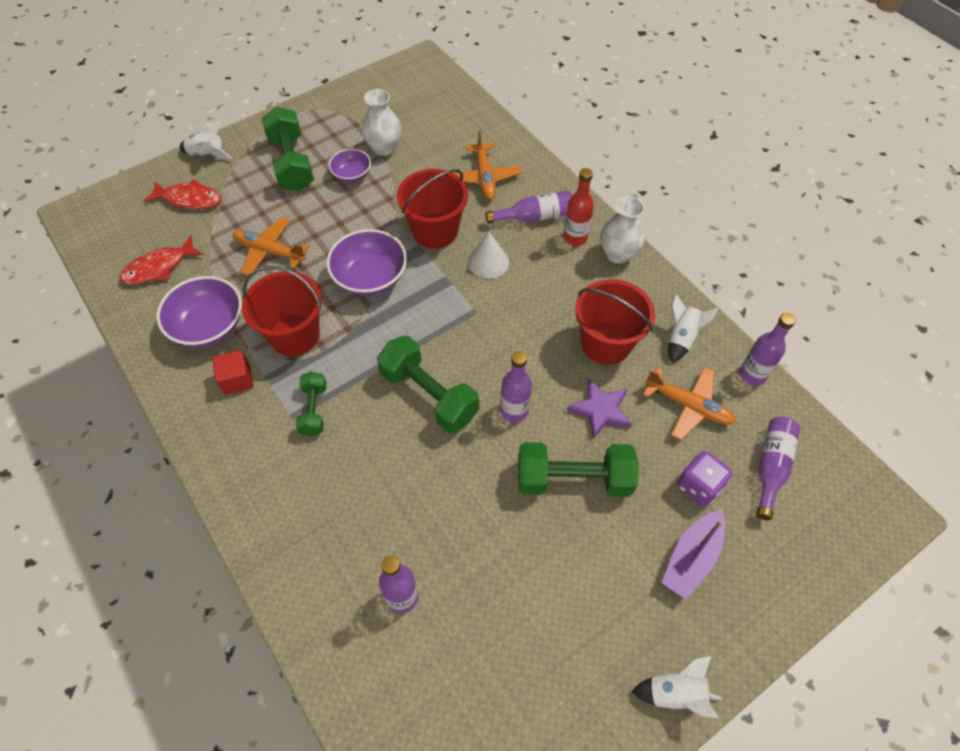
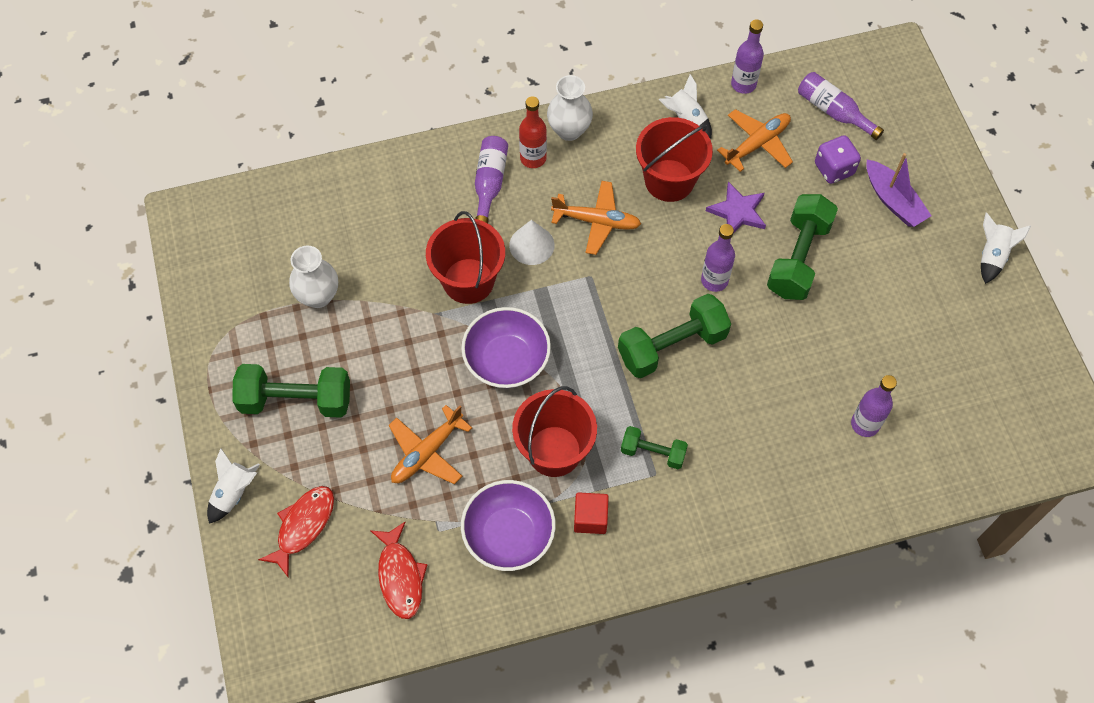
camera: 70 degrees left, 5 degrees up
(352, 175) = (345, 340): purple bowl -> none
(485, 178) = (413, 210): orange plane -> orange plane (597, 221)

